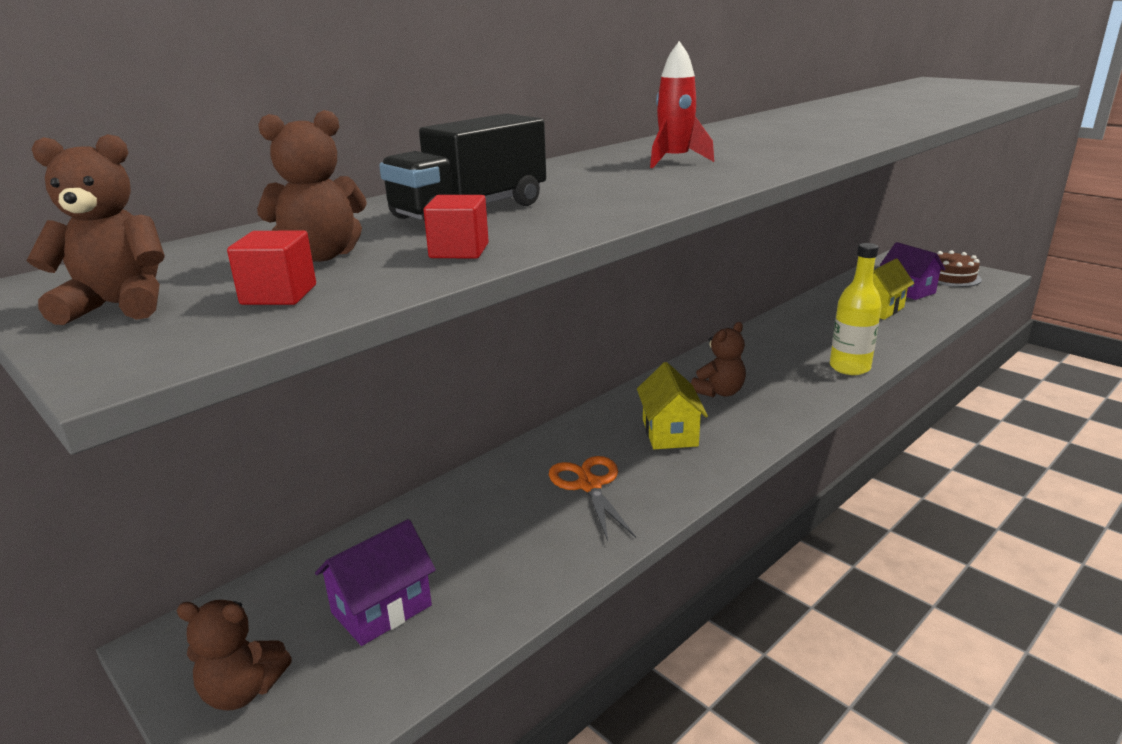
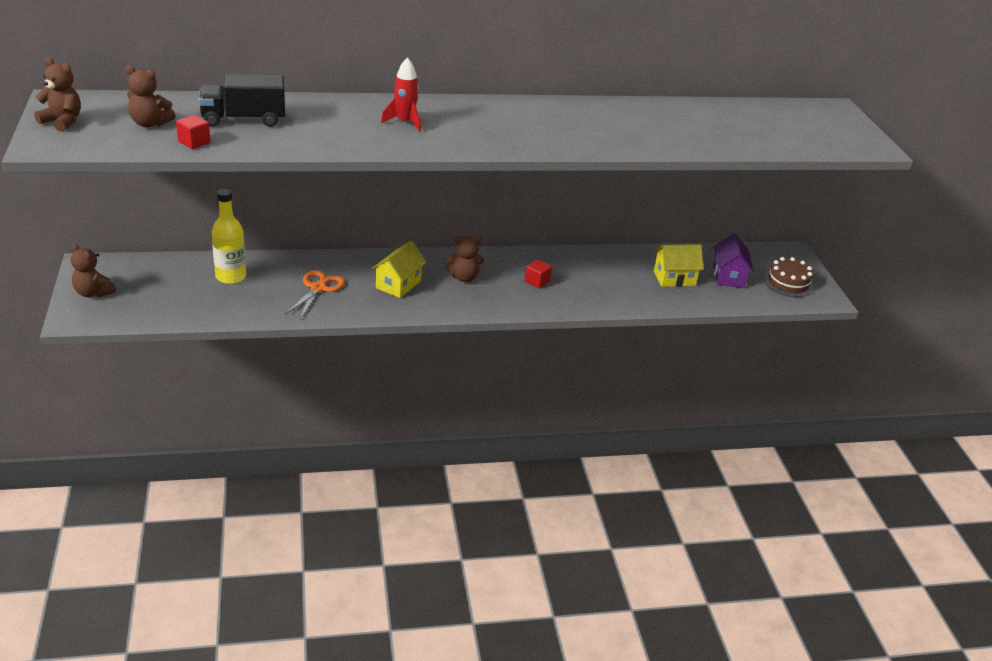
camera: 30 degrees right, 10 degrees up
(279, 295) = (108, 138): red cube -> red cube (537, 281)
(381, 609) = (168, 291): purple house -> none
(849, 367) = (568, 302): yellow bottle -> yellow bottle (231, 277)

